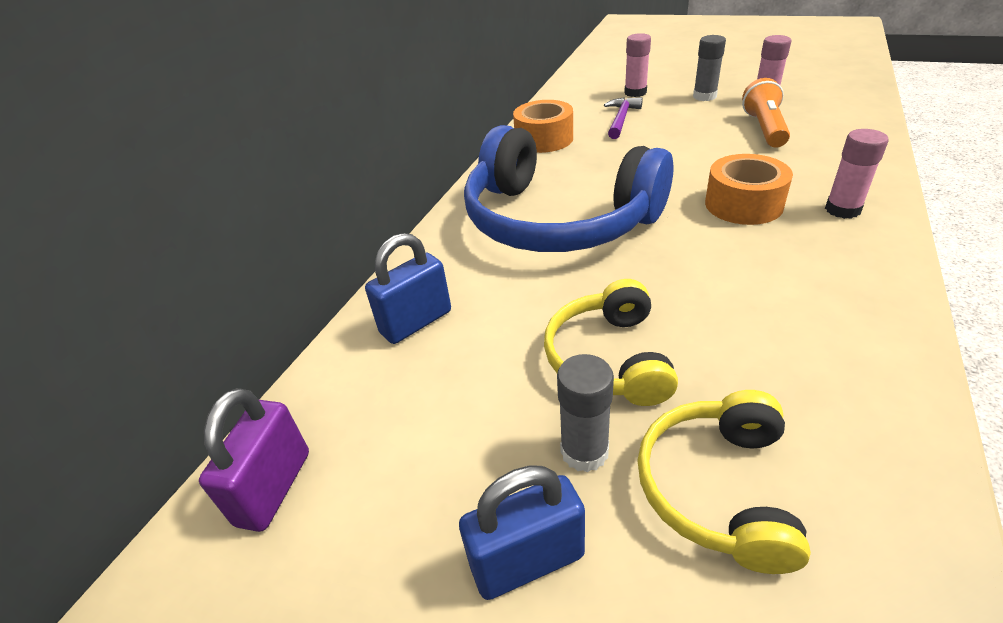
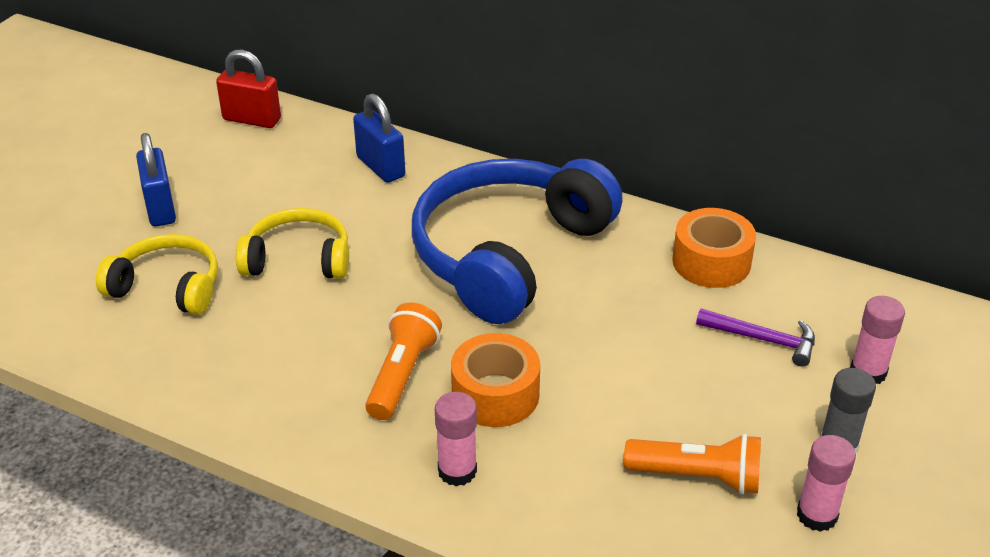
camera: 90 degrees right, 0 degrees up
(274, 488) = (252, 119): purple padlock -> red padlock
(584, 451) = (221, 237): grey glue stick -> none
(753, 252) = (402, 375): none -> orange flashlight

